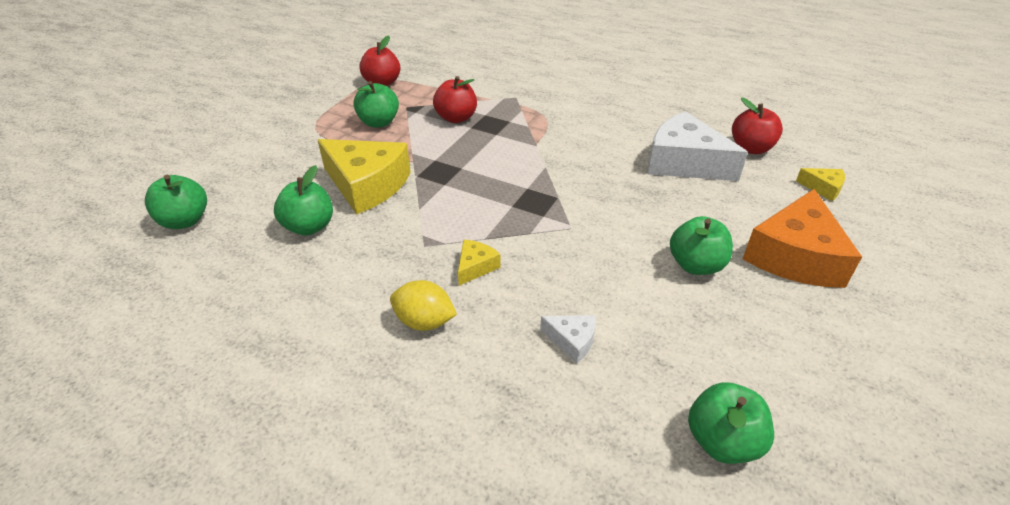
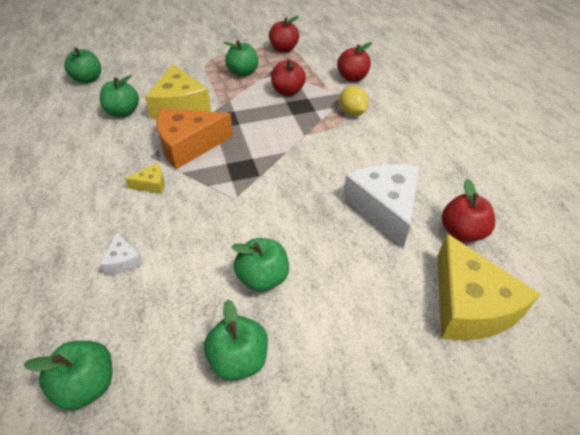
camera: 45 degrees right, 5 degrees up
(424, 322) = (86, 195): yellow lemon -> yellow lemon (352, 112)
(493, 80) = (352, 78): none -> red apple
(776, 326) = (239, 359): none -> green apple
(795, 256) = (342, 330): orange cheese -> orange cheese (188, 145)
(823, 188) = (469, 304): yellow cheese -> yellow cheese, size x2.23

